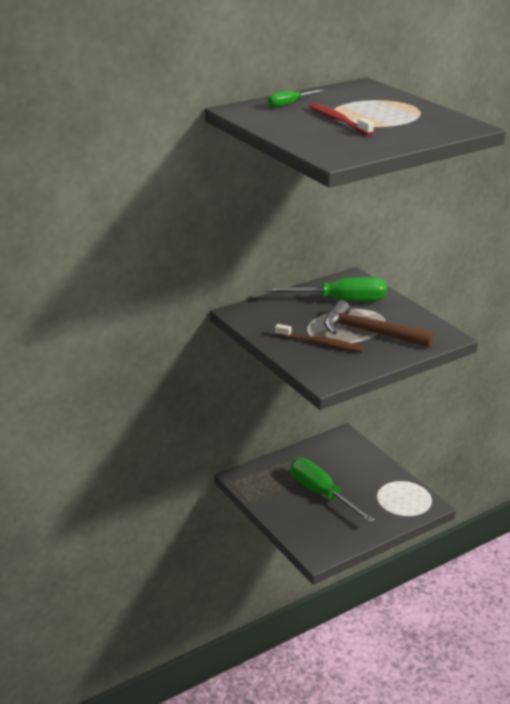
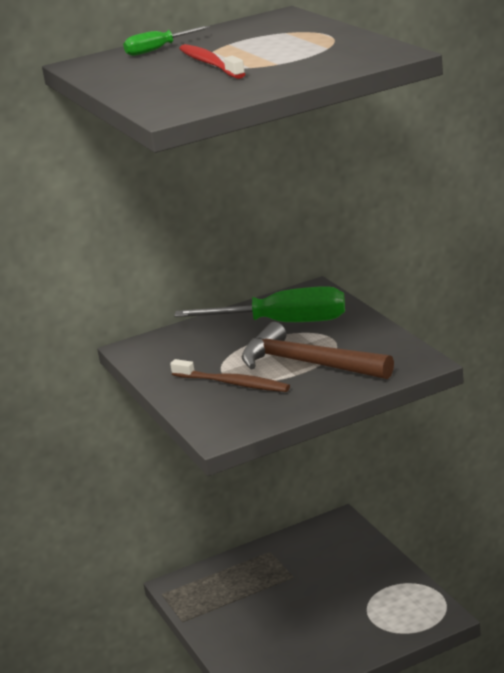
camera: 10 degrees right, 5 degrees down
(321, 493) = (287, 605): green screwdriver -> none

